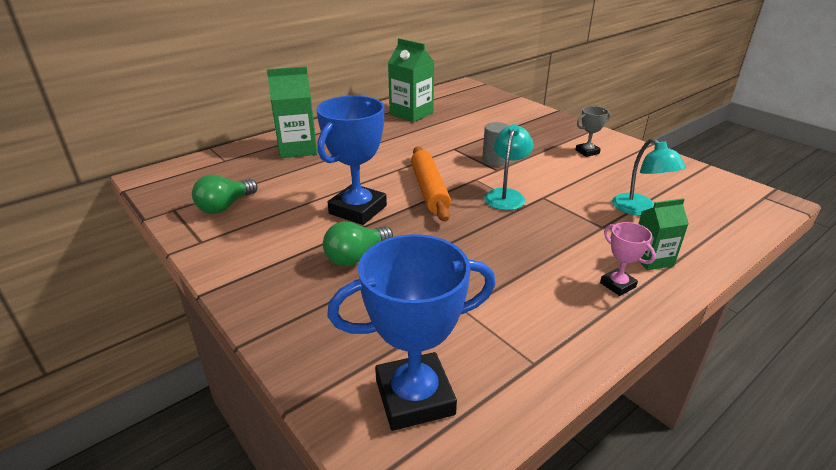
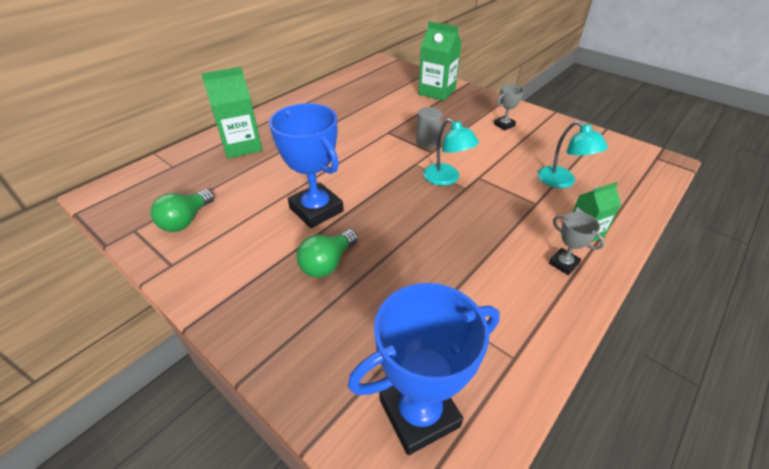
camera: 10 degrees left, 10 degrees up
(358, 210) = (316, 210): blue trophy -> blue trophy turned 60 degrees counterclockwise
(411, 114) = (340, 97): green carton -> green carton (436, 92)
(429, 190) = (377, 180): orange rolling pin -> none
(506, 195) = (446, 179): turquoise lamp -> turquoise lamp turned 135 degrees clockwise
(617, 285) = (563, 263): pink trophy -> grey trophy

